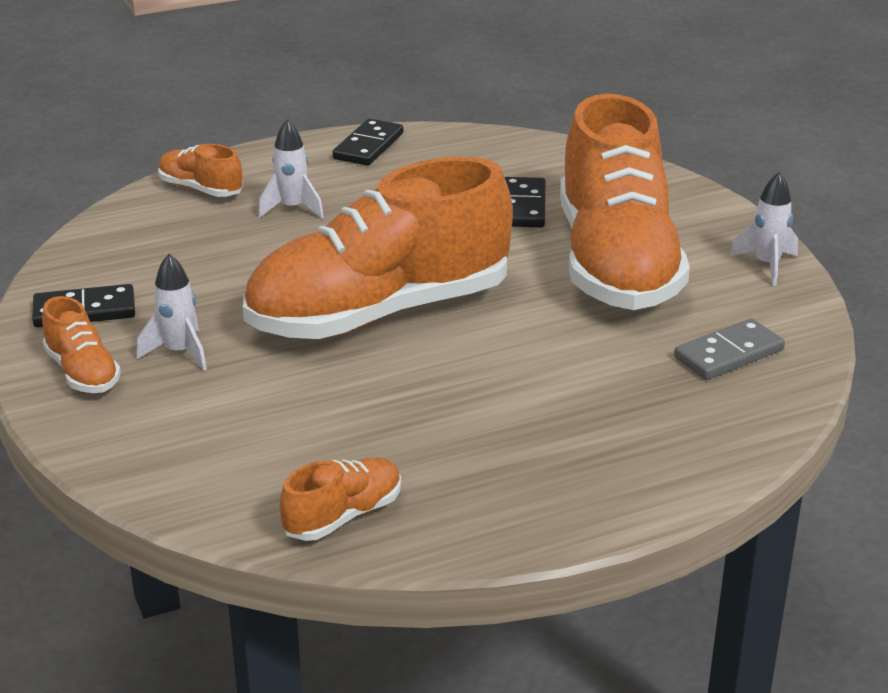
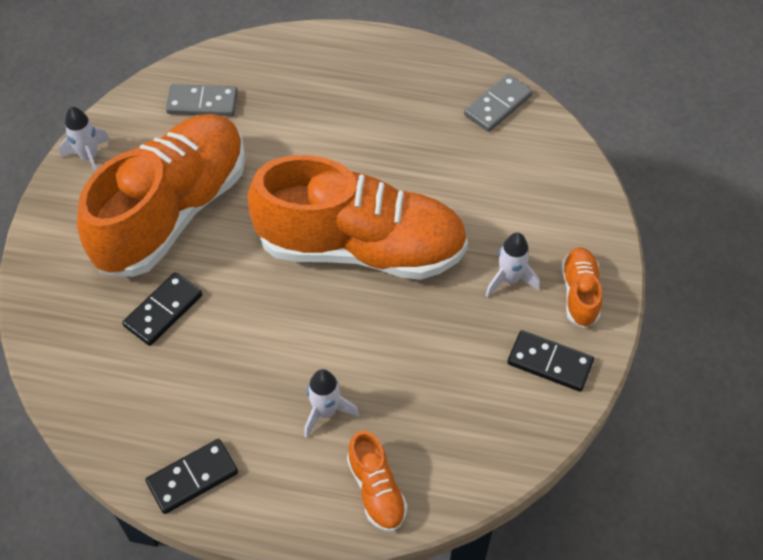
camera: 145 degrees left, 25 degrees up
(343, 516) = (498, 105): orange shoe -> grey domino

